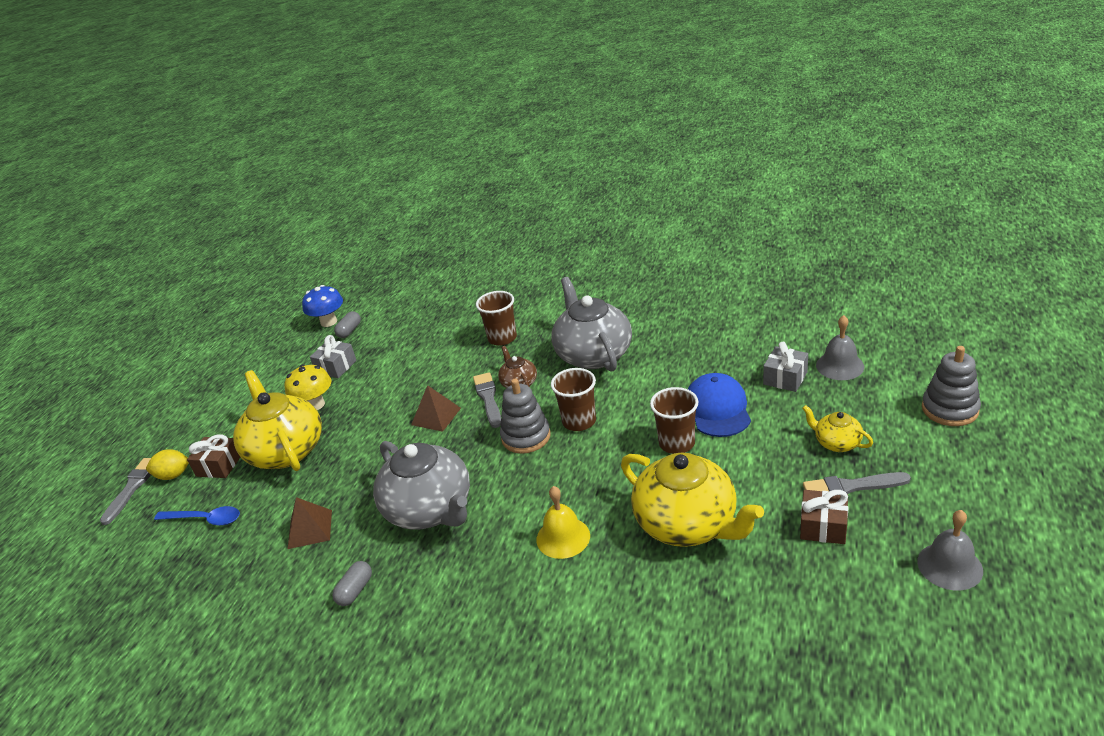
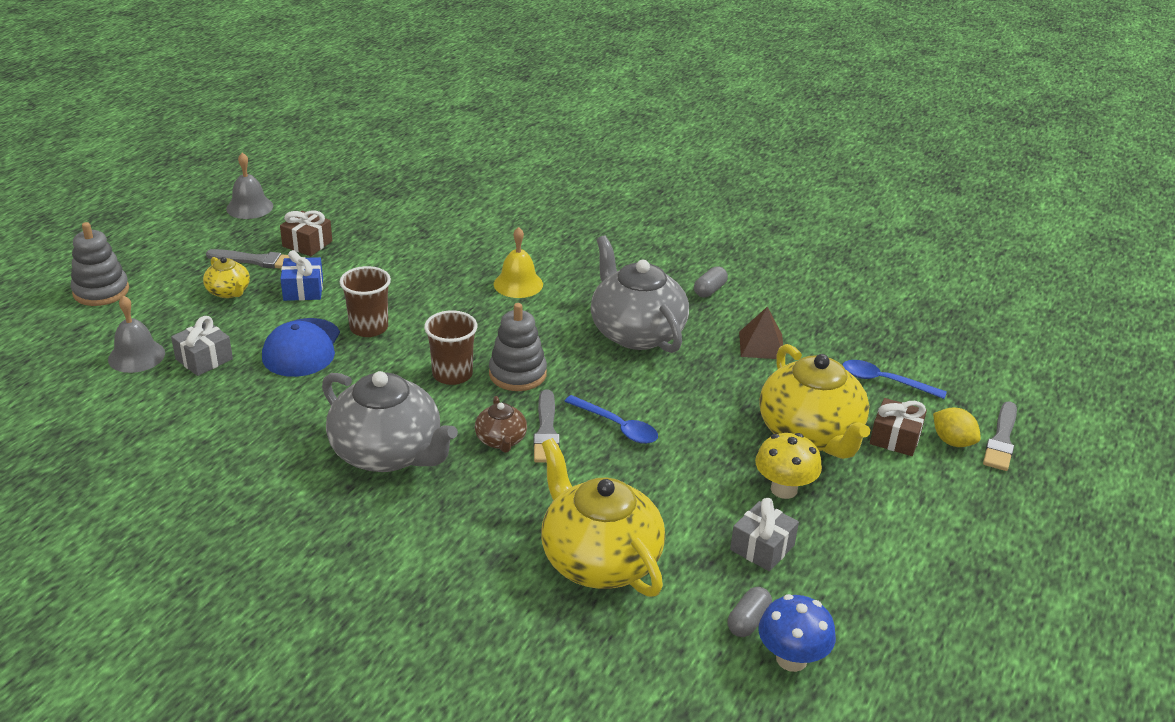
camera: 175 degrees left, 0 degrees up
(173, 475) = (952, 441): yellow lemon -> yellow lemon turned 45 degrees clockwise
(436, 416) = (617, 426): brown pyramid -> blue spoon
(502, 338) = (498, 520): brown cup -> none
(593, 354) = (388, 453): grey teapot -> grey teapot turned 45 degrees counterclockwise
(687, 524) = (409, 269): yellow teapot -> yellow teapot (599, 560)
(770, 466) = (303, 290): none -> blue gift

